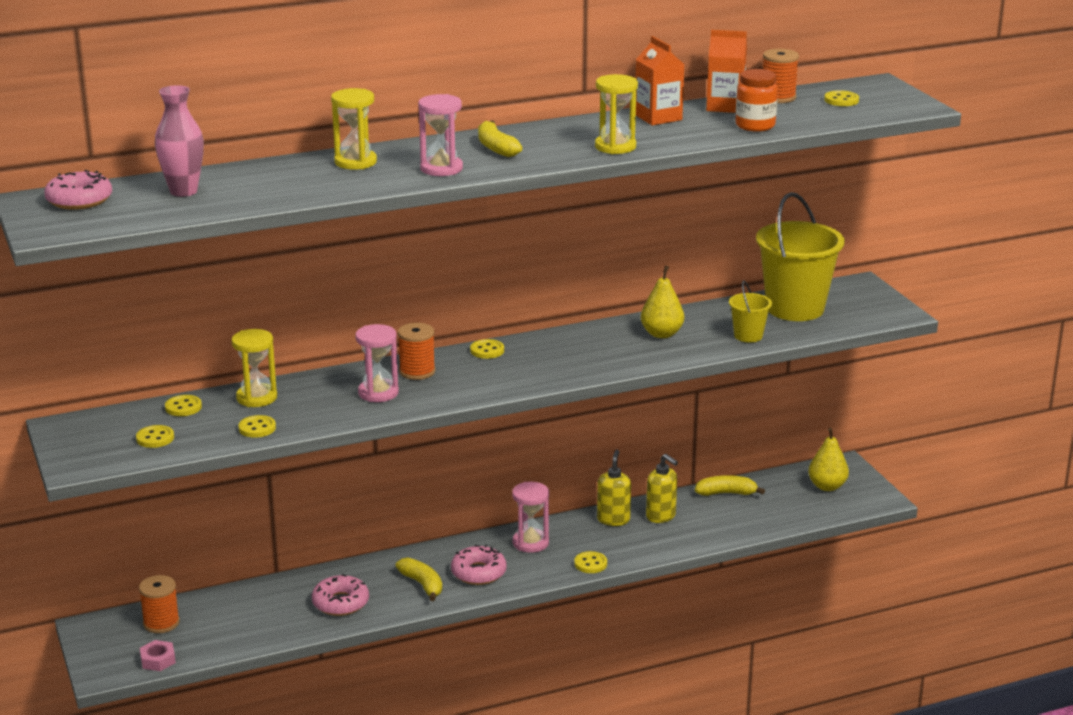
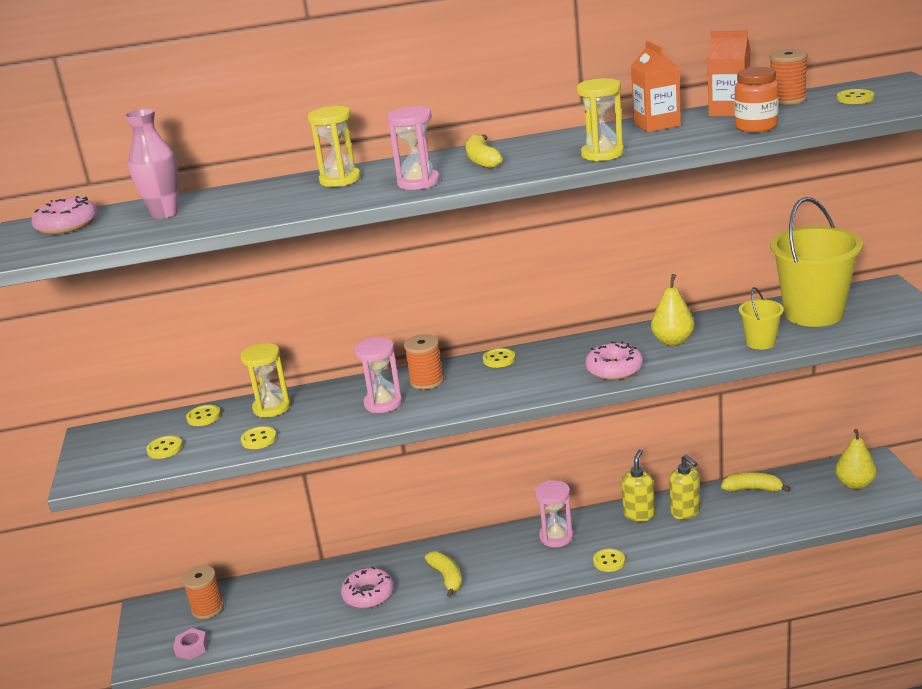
camera: 15 degrees right, 0 degrees up
(478, 573) = (501, 567): pink donut -> pink donut (614, 369)

